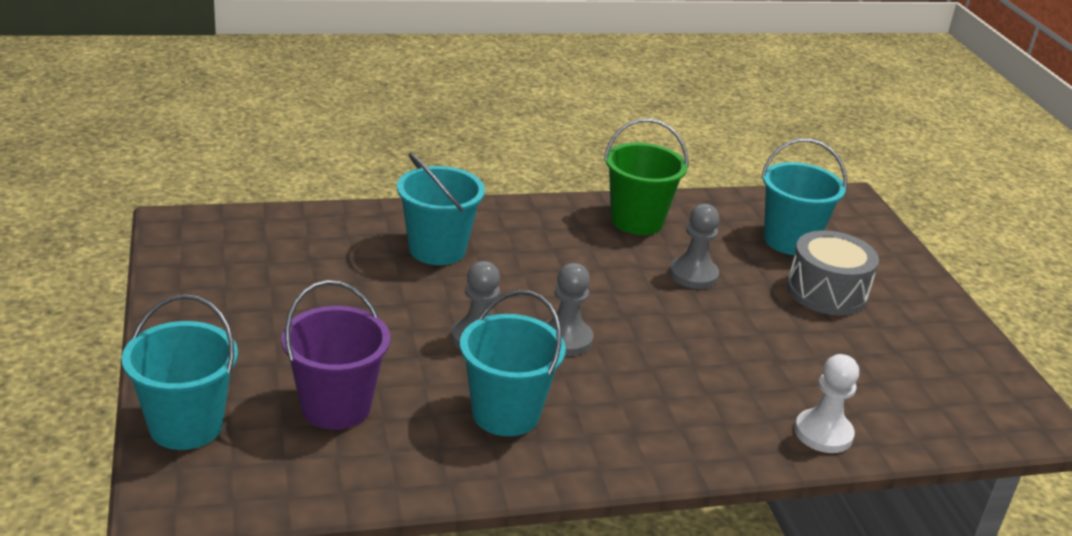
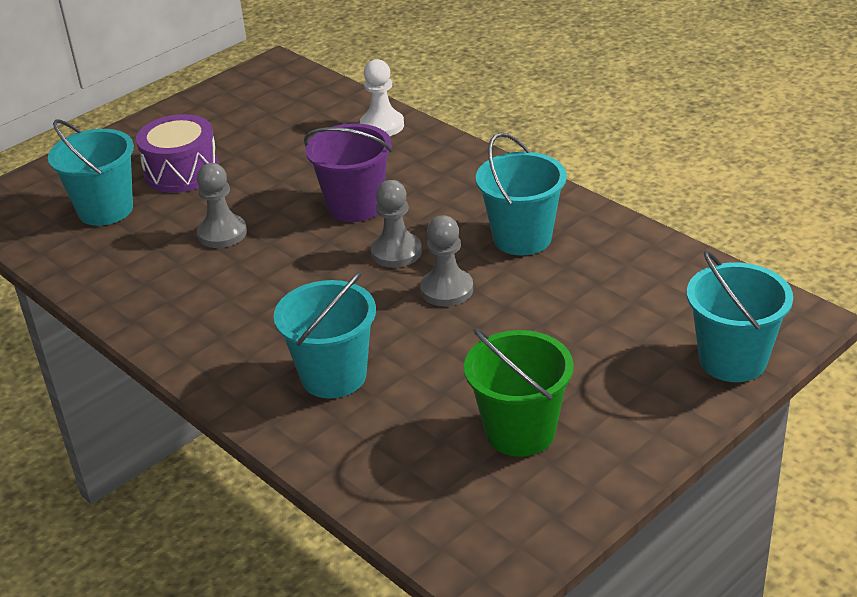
camera: 115 degrees left, 5 degrees up
(335, 407) = (616, 308): purple bucket -> purple bucket (355, 206)
(637, 221) = (149, 293): green bucket -> green bucket (520, 432)
(826, 292) = (182, 172): grey drum -> purple drum

